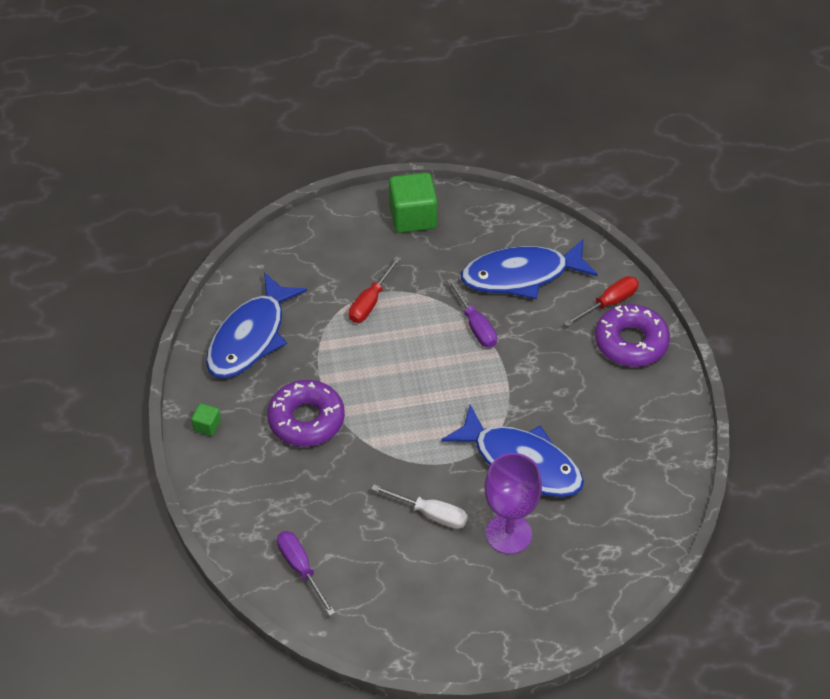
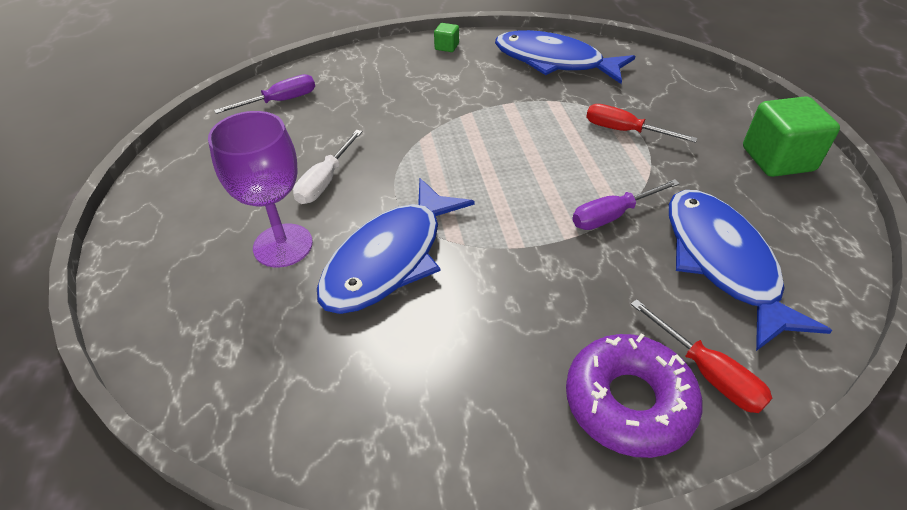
camera: 90 degrees right, 5 degrees down
(306, 420) = (455, 97): purple donut -> none

